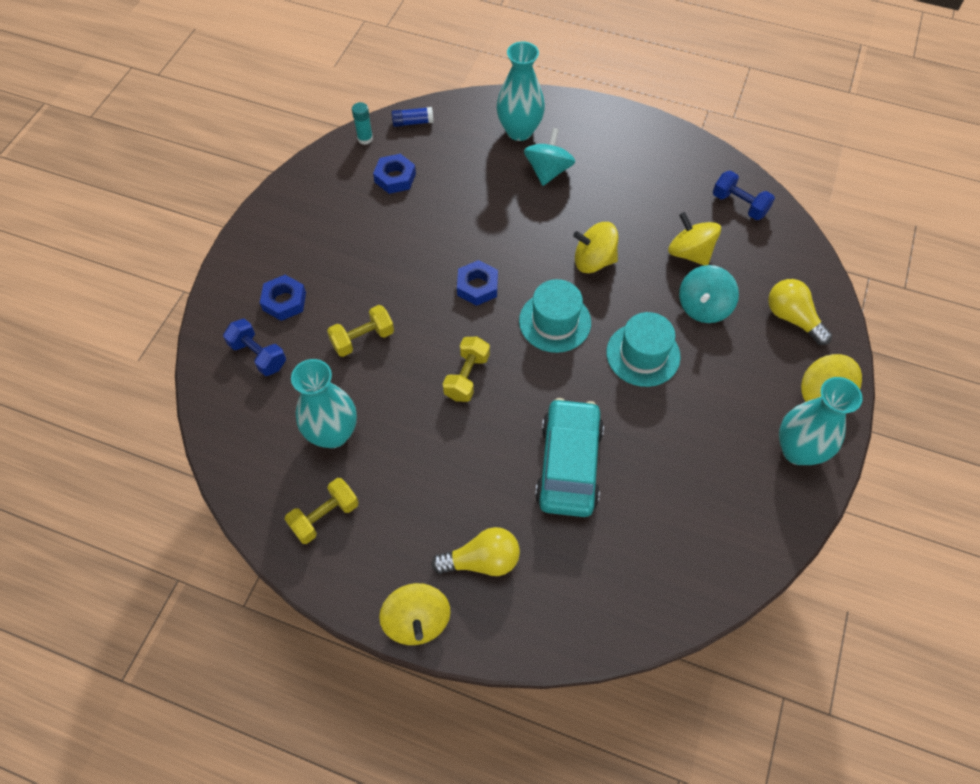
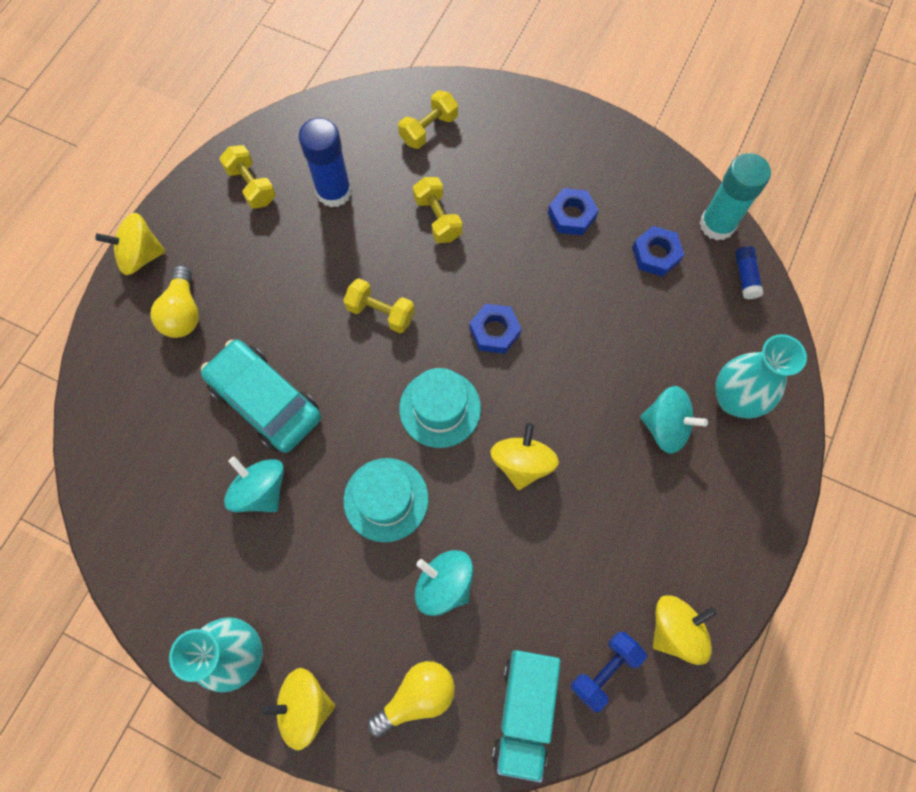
camera: 95 degrees right, 10 degrees up
(258, 355) = (429, 129): blue dumbbell -> yellow dumbbell
(284, 301) = (490, 149): blue nut -> blue nut (571, 215)
(333, 433) = (334, 192): turquoise vase -> blue glue stick
(365, 139) = (717, 225): turquoise glue stick -> turquoise glue stick, size x1.94
(568, 464) = (265, 401): turquoise car -> turquoise car turned 150 degrees counterclockwise
(654, 455) = (261, 490): none -> turquoise spinning top
(689, 253) = (527, 584): yellow spinning top -> yellow spinning top (675, 630)
(781, 250) = (524, 711): none -> turquoise truck

